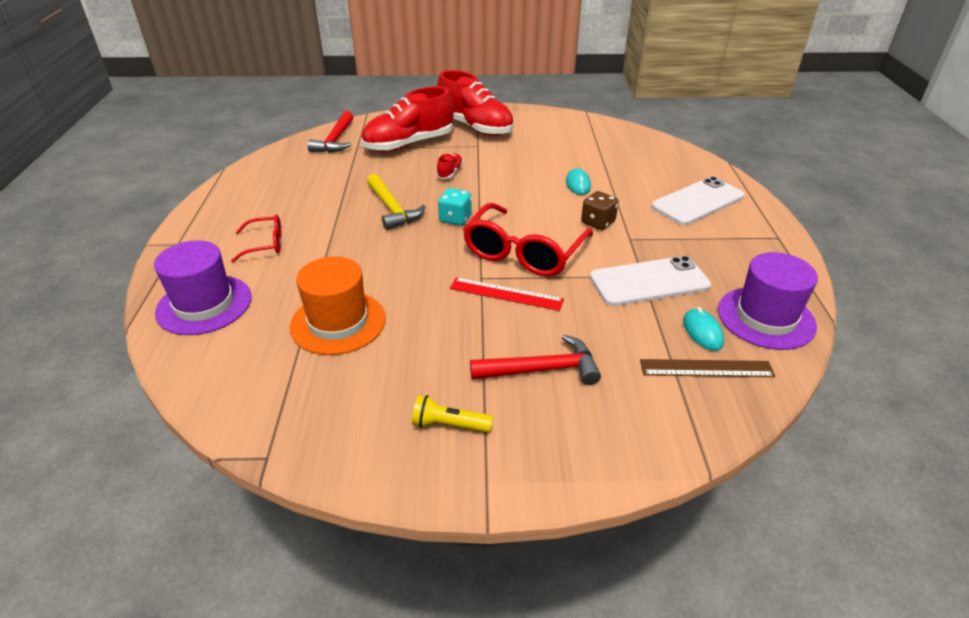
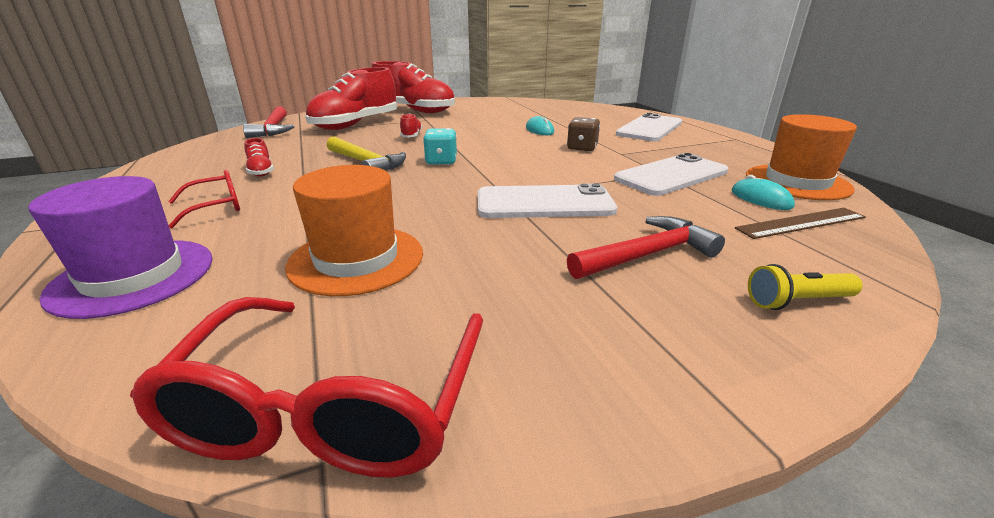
camera: 20 degrees left, 10 degrees down
(308, 205) = (261, 171): none -> red shoe
(449, 425) = (593, 334): yellow flashlight -> yellow flashlight (797, 301)
(506, 294) = (544, 203): red ruler -> white phone
(523, 253) = (533, 174): red glasses -> red glasses (332, 407)
(765, 318) = (797, 182): purple hat -> orange hat

